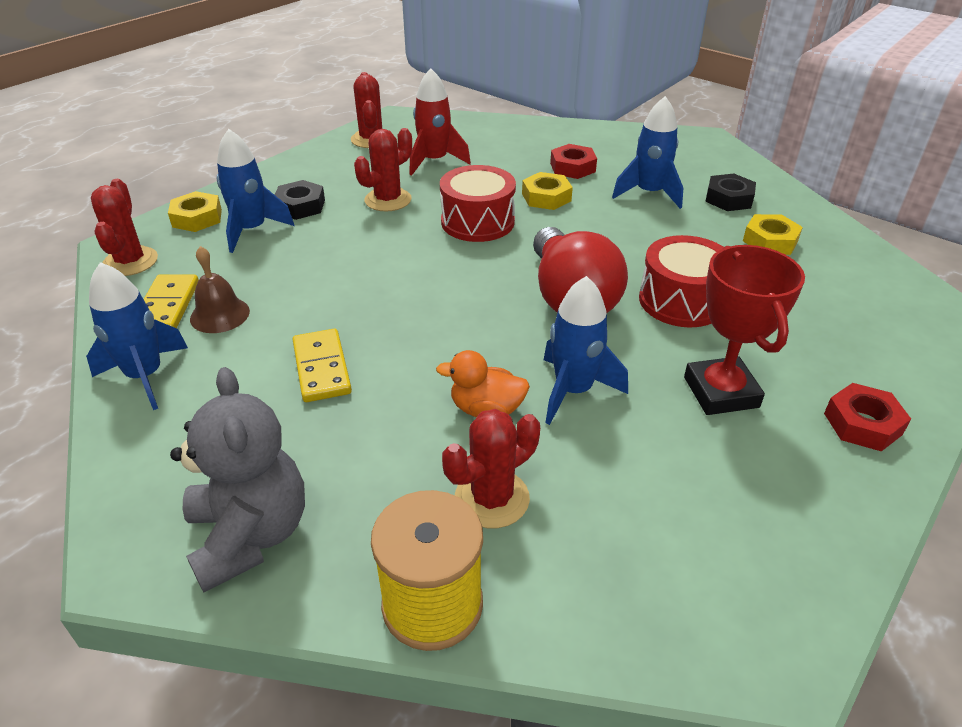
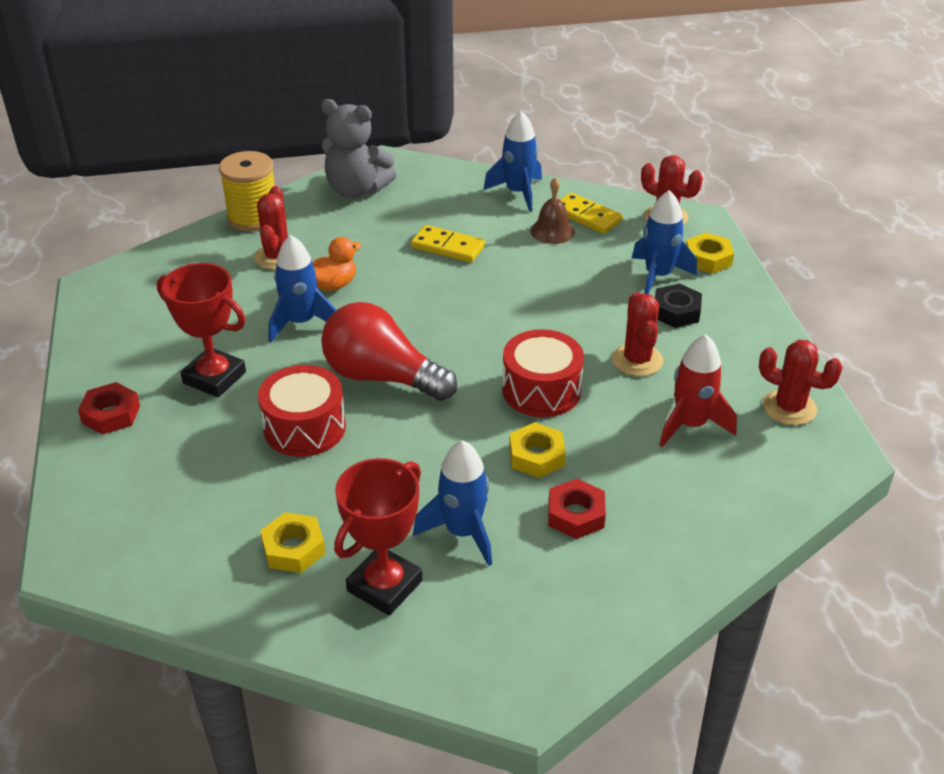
camera: 130 degrees right, 0 degrees up
(729, 199) = (384, 586): black nut -> red trophy

